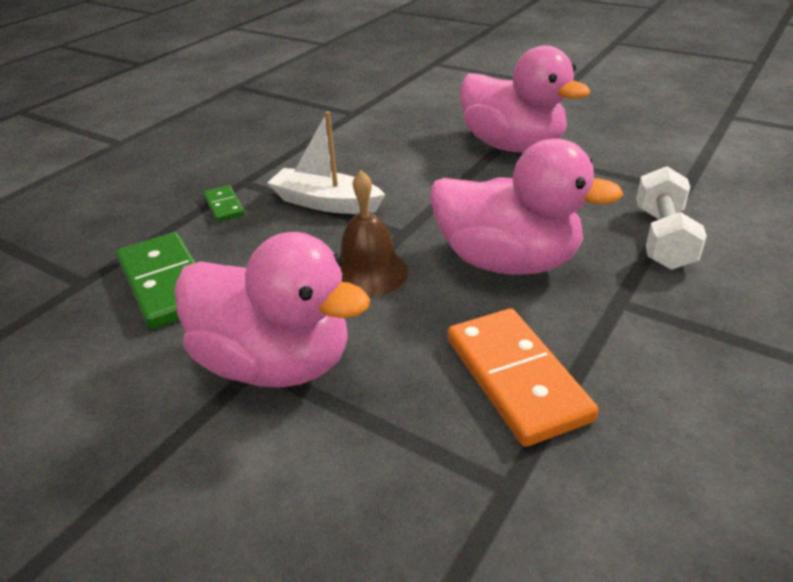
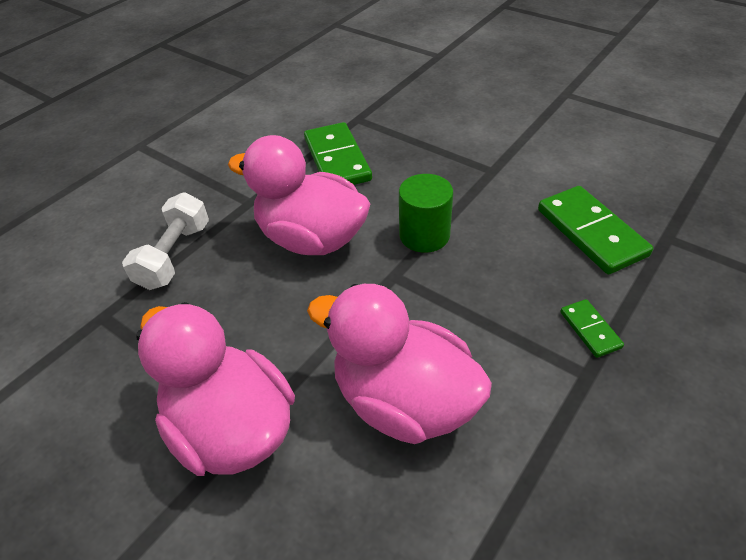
camera: 175 degrees left, 10 degrees up
(276, 363) = (480, 172): pink duck -> pink duck (403, 400)
(325, 203) = (475, 325): white boat -> none
(369, 272) = (424, 235): brown bell -> green cylinder
(516, 378) = (337, 159): orange domino -> green domino

